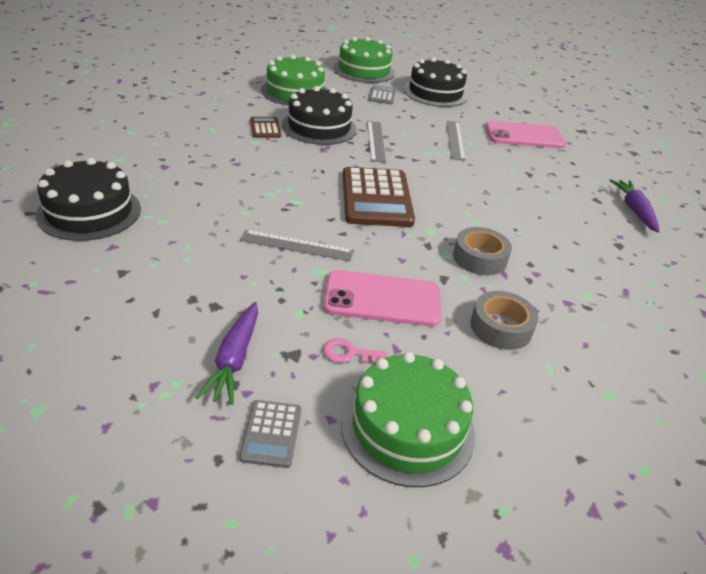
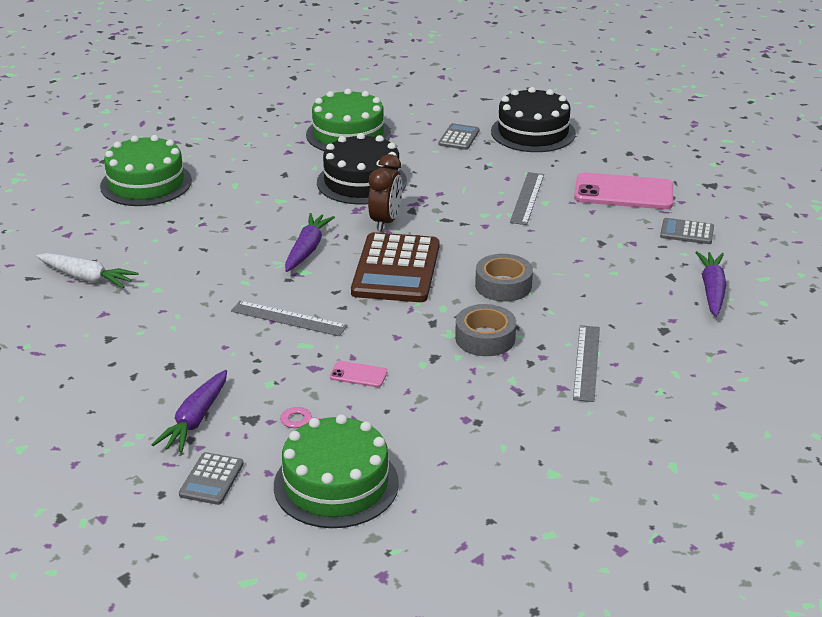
camera: 15 degrees right, 5 degrees down
(89, 212) = (87, 278): black cake -> white carrot
(265, 128) = (296, 183): brown calculator -> none
(293, 182) = (307, 249): none -> purple carrot
(351, 158) = (385, 222): none -> brown clock
(364, 70) = (450, 101): green cake -> green cake (146, 183)
(375, 141) = (424, 200): grey ruler -> grey ruler (586, 362)
(382, 299) = (358, 374): pink phone -> pink phone, size x0.45
(501, 327) = (472, 407): grey tape -> grey tape (503, 285)
(587, 165) = (687, 232): none -> grey calculator

